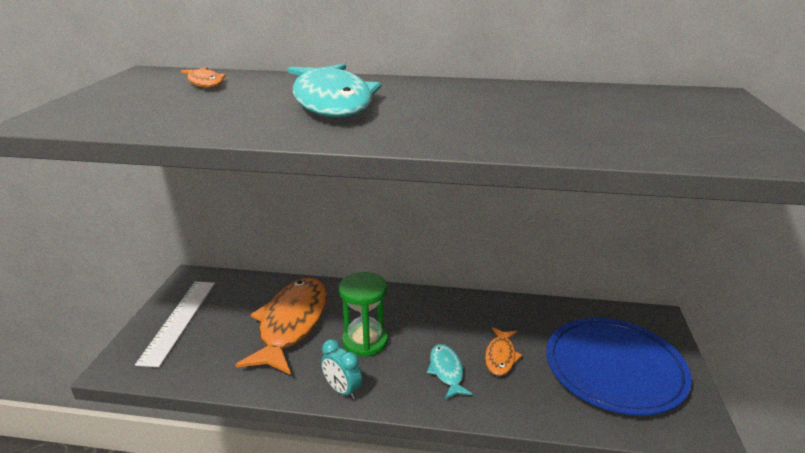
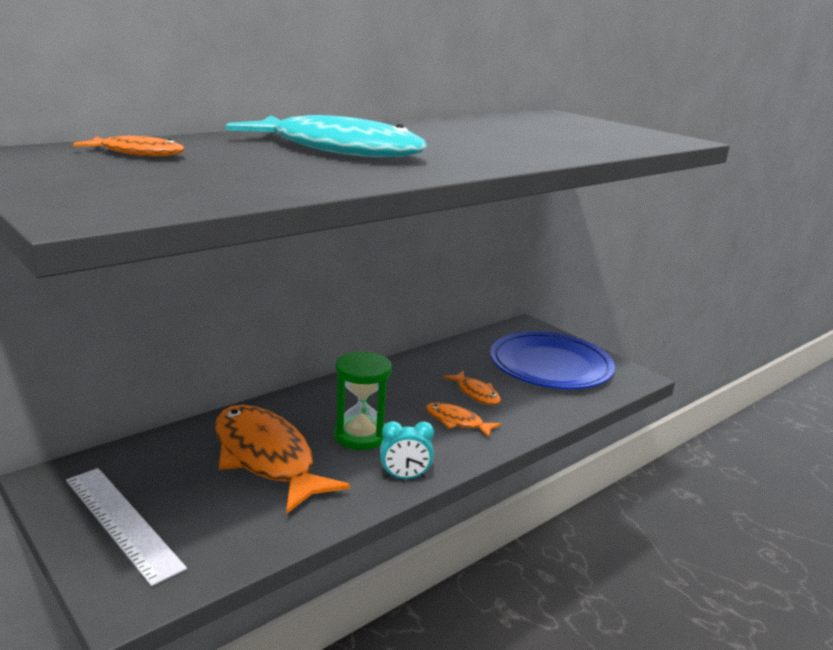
camera: 50 degrees left, 5 degrees down
(446, 371) = (457, 421): turquoise fish -> orange fish

